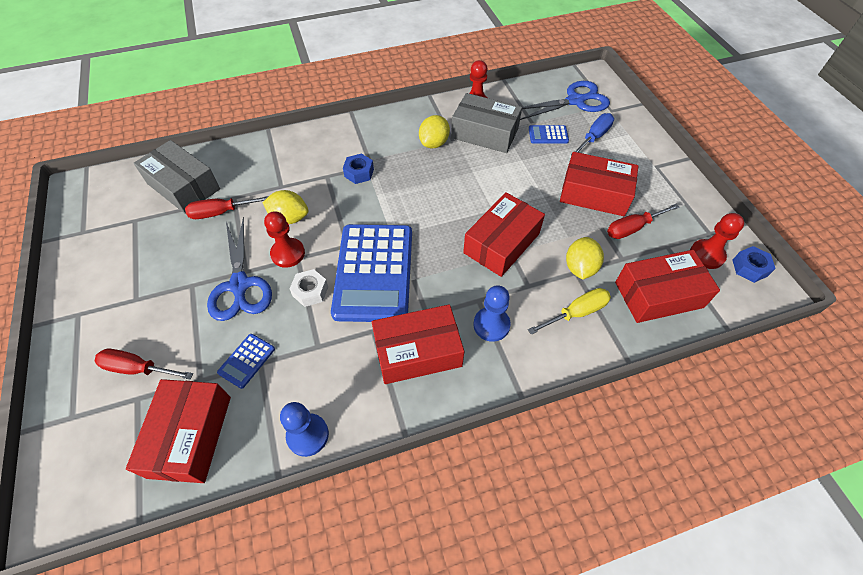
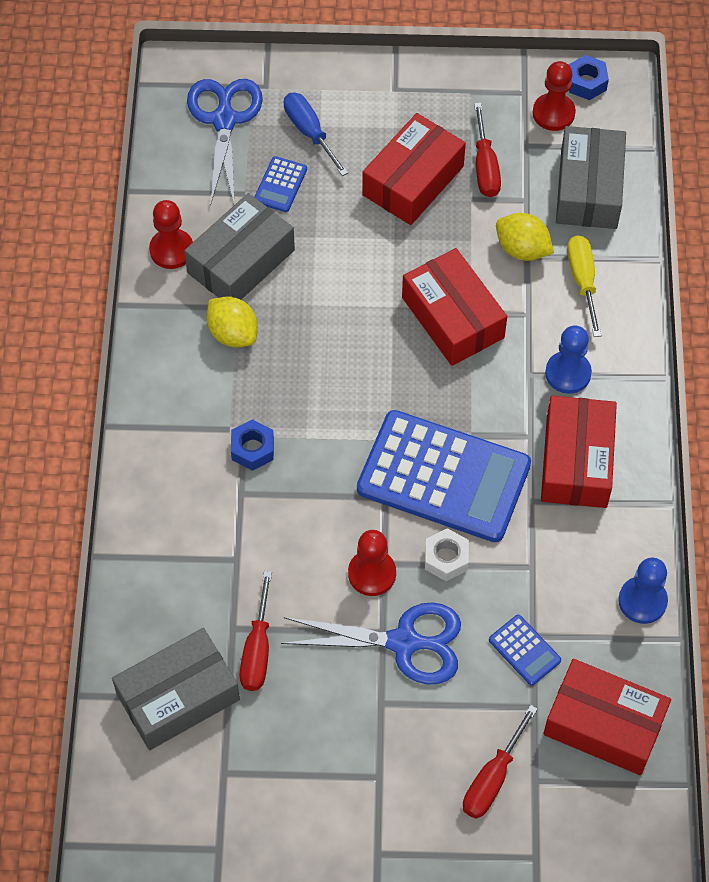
camera: 70 degrees left, 5 degrees up
(289, 218) = (306, 559): yellow lemon -> none
(658, 294) = (588, 189): red box -> grey box

